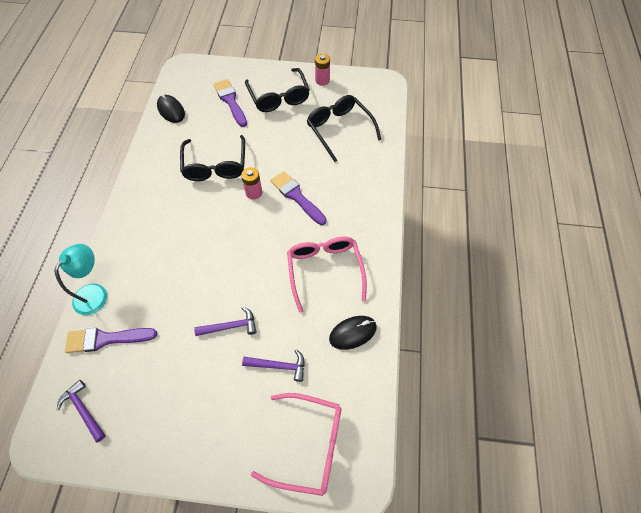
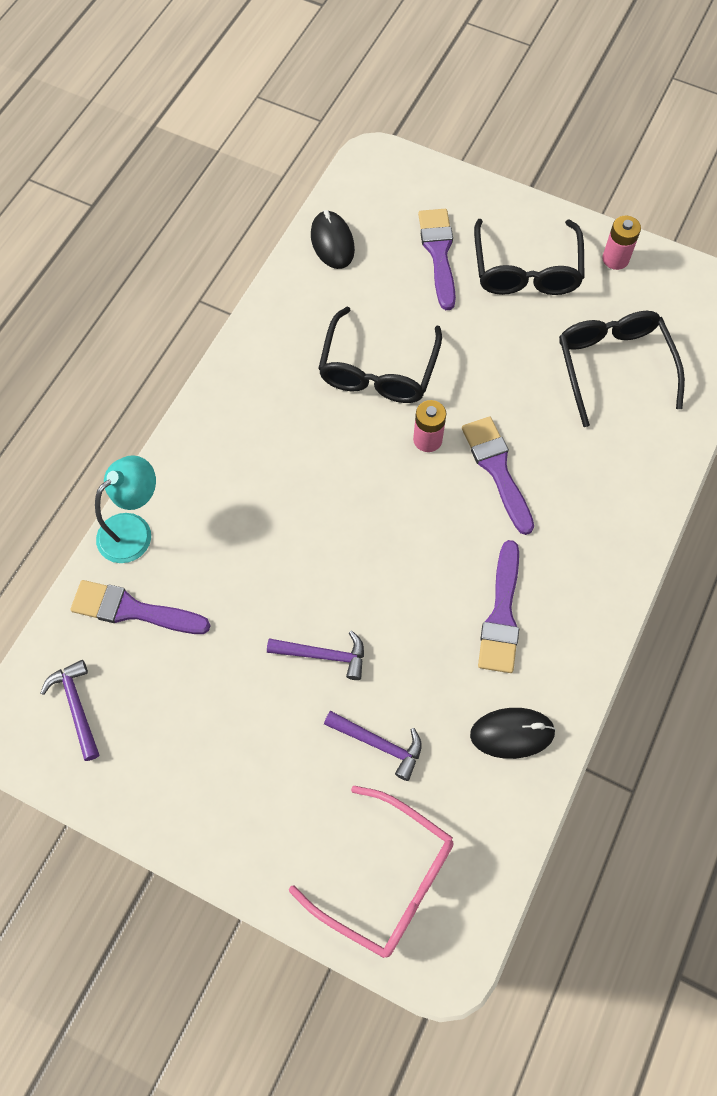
camera: 20 degrees right, 5 degrees up
(325, 270) = (501, 615): pink glasses -> purple brush

